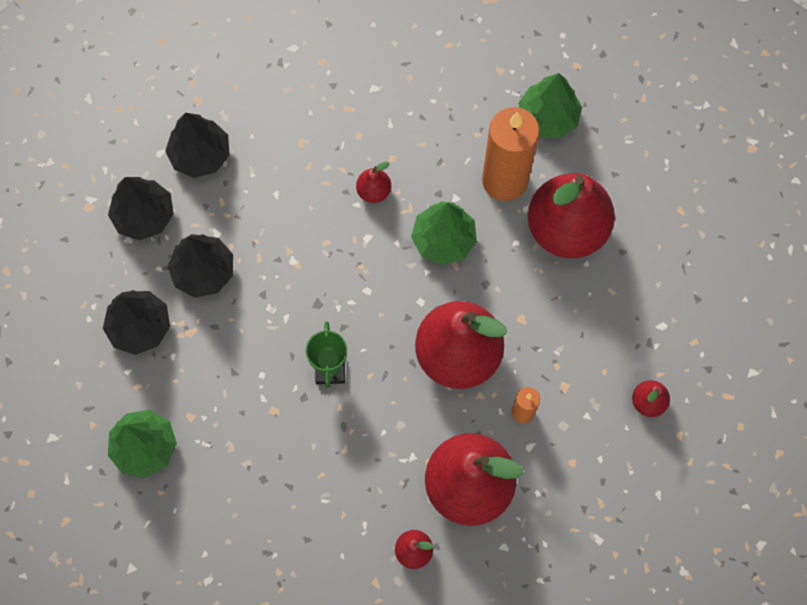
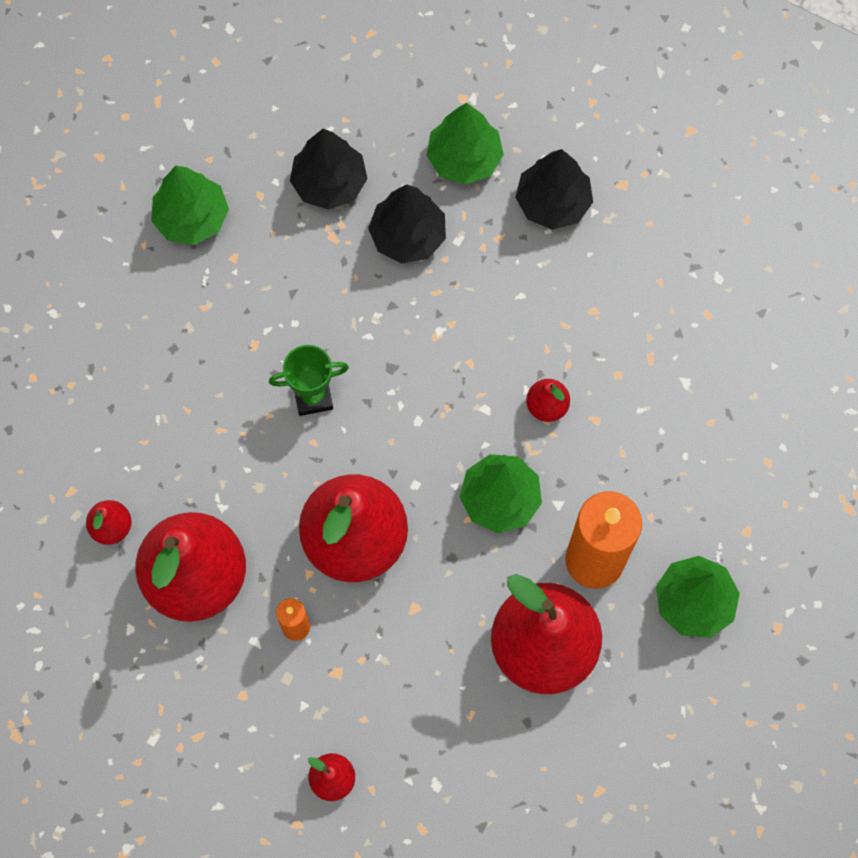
camera: 80 degrees right, 0 degrees up
(144, 215) = (464, 158): black tree -> green tree

